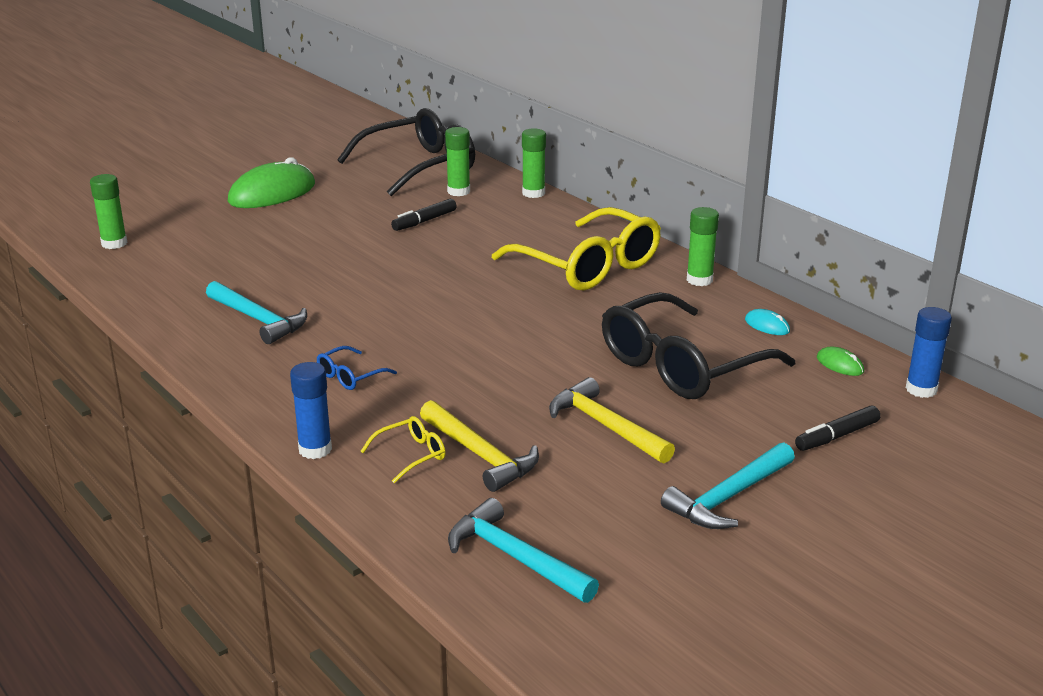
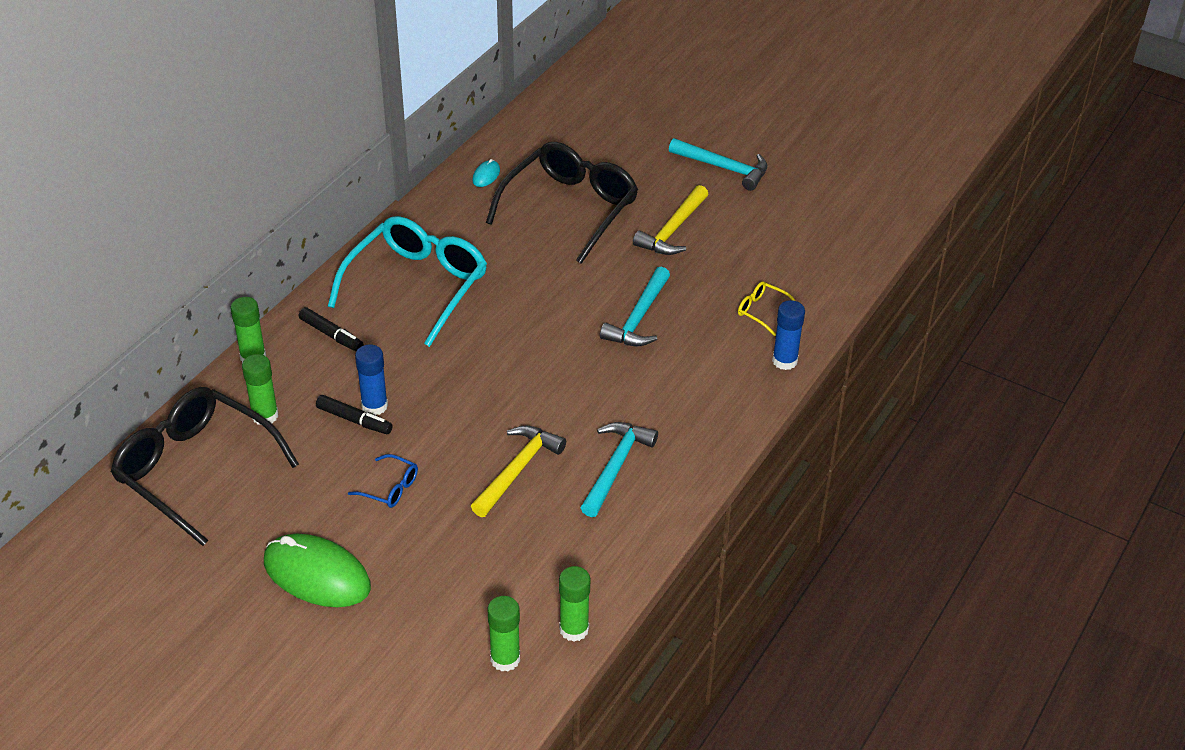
camera: 110 degrees left, 15 degrees up
(350, 376) = (678, 376): blue glasses -> blue glasses (390, 488)
(480, 455) = (742, 279): yellow hammer -> yellow hammer (517, 470)
(515, 557) = (837, 240): turquoise hammer -> turquoise hammer (639, 318)
(588, 266) = (417, 286): yellow glasses -> turquoise glasses
(681, 365) = (570, 208): black glasses -> black glasses turned 90 degrees counterclockwise
(699, 280) = (419, 219): green glue stick -> green glue stick (574, 629)
(836, 436) = (628, 133): black marker -> black marker (331, 335)
(840, 364) = (531, 138): green mouse -> none
(921, 389) = (549, 103): blue glue stick -> blue glue stick (374, 406)

